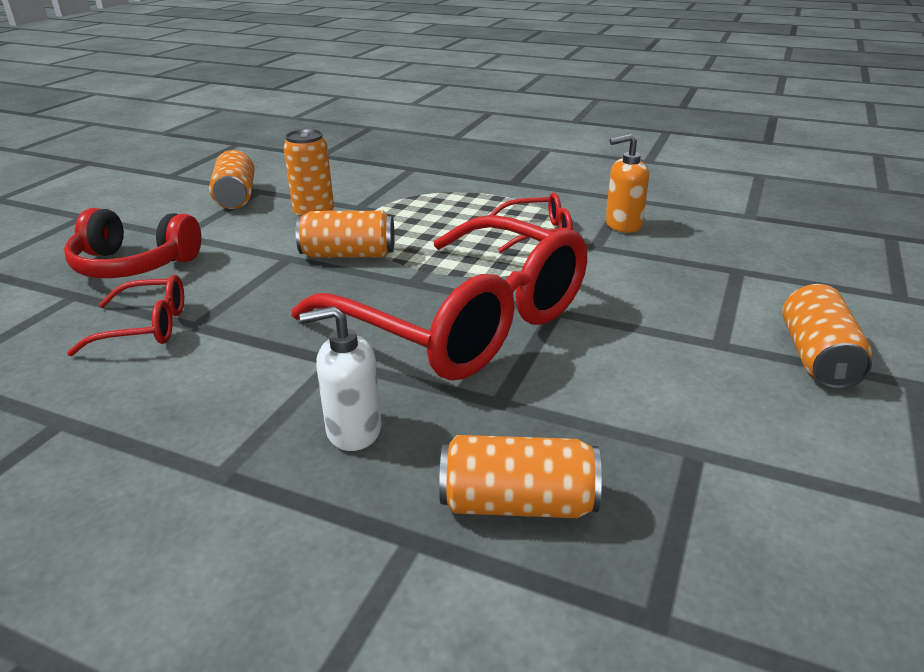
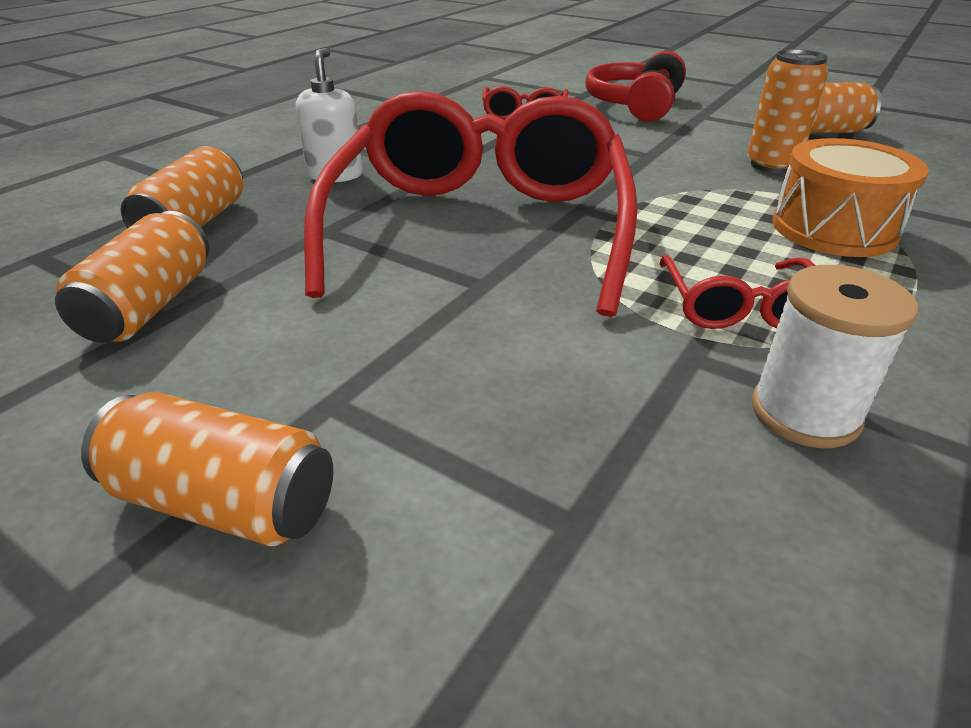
camera: 100 degrees right, 5 degrees up
(348, 255) = (656, 179): orange can -> orange can (150, 306)
(424, 205) = (833, 229): none -> orange drum
(464, 321) = (480, 227): red glasses -> red glasses turned 135 degrees clockwise
(623, 225) = (804, 413): orange soap dispenser -> white spool

